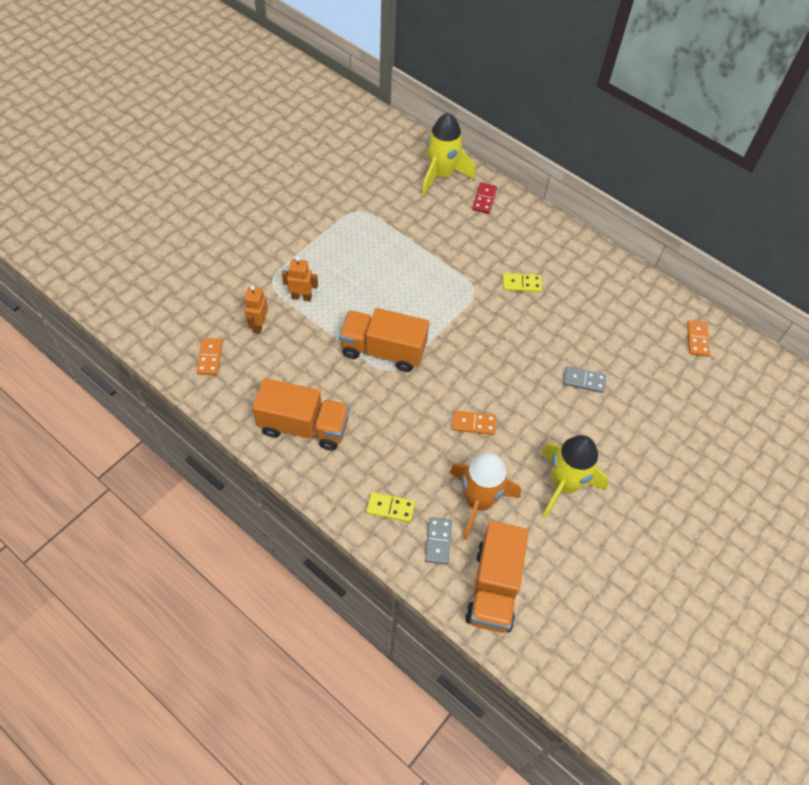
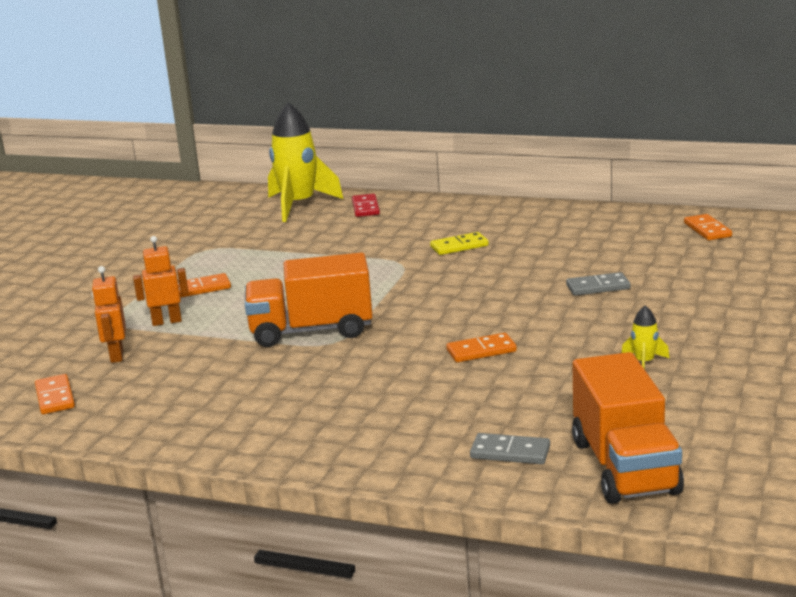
camera: 15 degrees left, 35 degrees down
(304, 426) = (236, 414): orange truck -> none
(337, 264) = (201, 288): none -> orange domino
(390, 508) = (416, 445): yellow domino -> none
(438, 541) = (510, 452): grey domino -> grey domino turned 60 degrees counterclockwise
(478, 501) = (539, 405): orange rocket -> none
(564, 485) = (644, 363): yellow rocket -> yellow rocket, size x0.43

